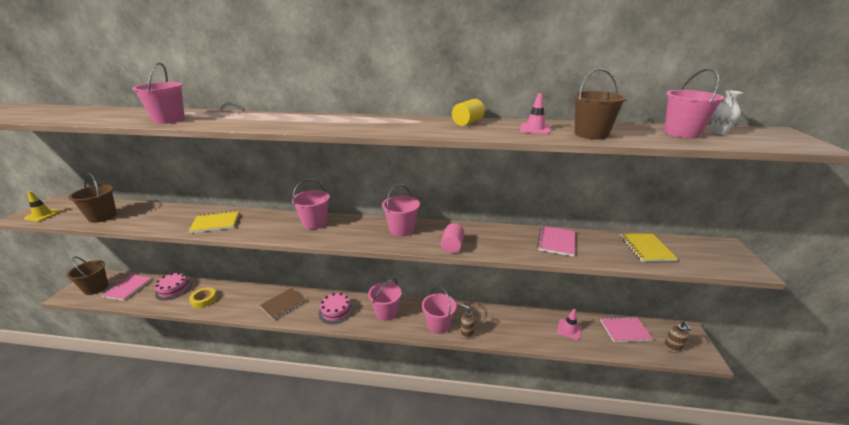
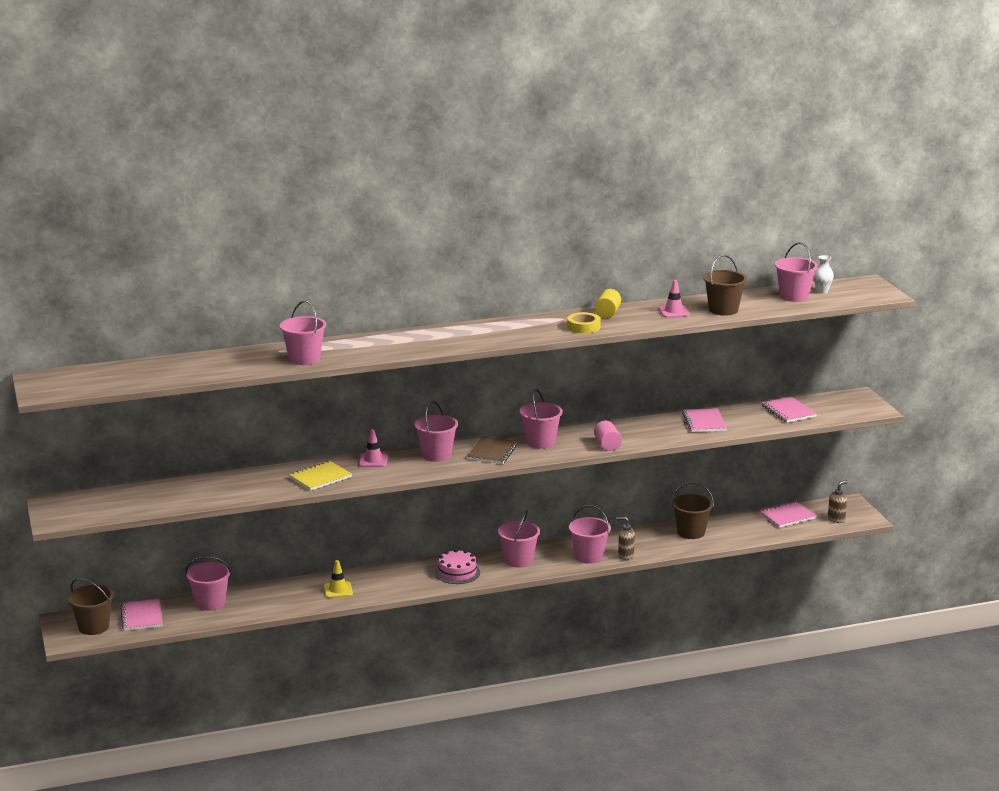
camera: 25 degrees left, 5 degrees down
(42, 215) = (78, 514): yellow traffic cone -> yellow traffic cone (338, 590)
(102, 216) = (163, 500): brown bucket -> brown bucket (691, 532)
(173, 289) = (210, 603): pink cake -> pink bucket
(204, 300) = (271, 601): yellow tape -> yellow tape (583, 327)
(283, 304) = (383, 582): brown notebook -> brown notebook (492, 452)
(569, 329) = (730, 528): pink traffic cone -> pink traffic cone (373, 460)
(646, 248) = (788, 411): yellow notebook -> pink notebook
(672, 348) = (836, 519): brown soap dispenser -> brown soap dispenser turned 105 degrees counterclockwise

